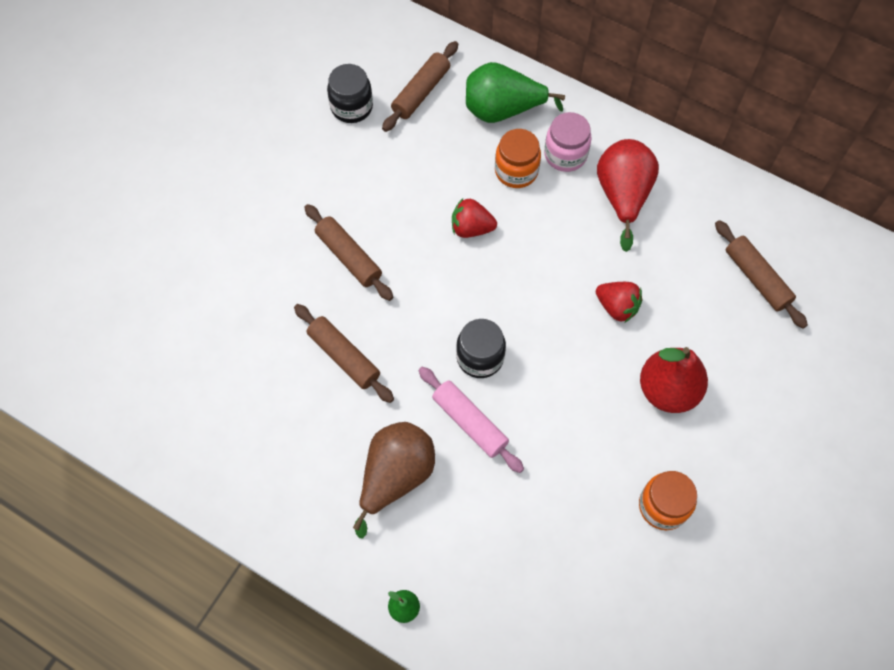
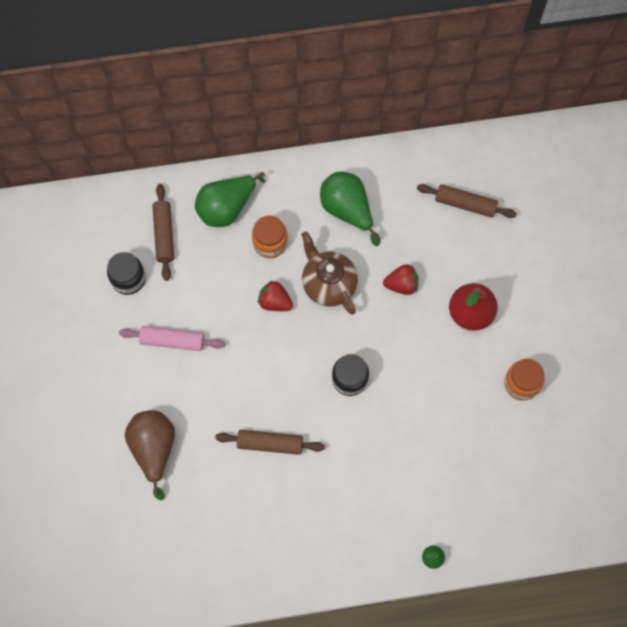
camera: 40 degrees left, 5 degrees up
(349, 257) = (216, 379): brown rolling pin -> none
(396, 476) = (363, 489): brown pear -> brown pear (154, 449)
(469, 422) = (377, 423): pink rolling pin -> pink rolling pin (172, 341)
(471, 228) = (275, 302): red strawberry -> red strawberry turned 60 degrees clockwise
(540, 250) = (328, 284): none -> brown teapot
(565, 155) = (291, 209): pink jar -> none
(623, 196) = (347, 210): red pear -> green pear

